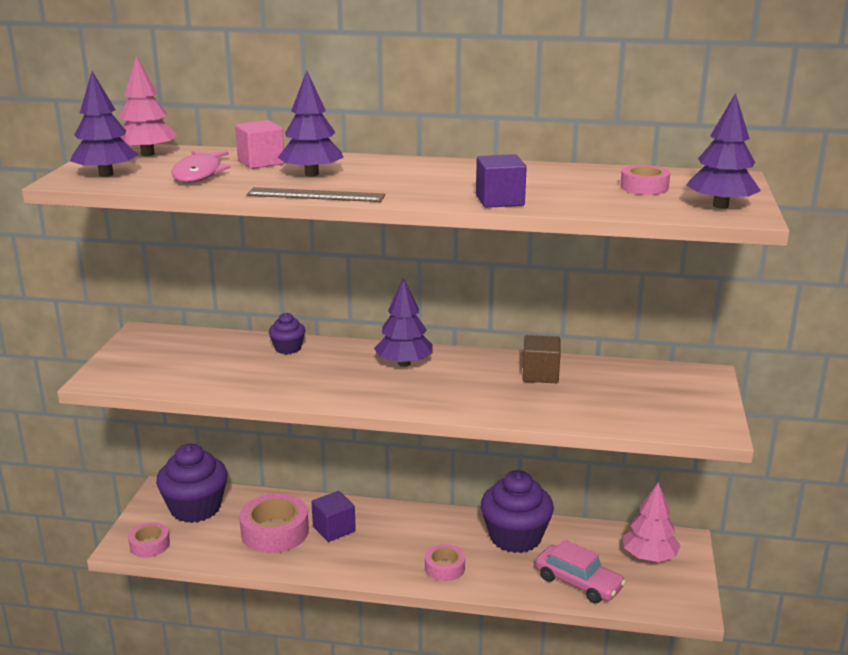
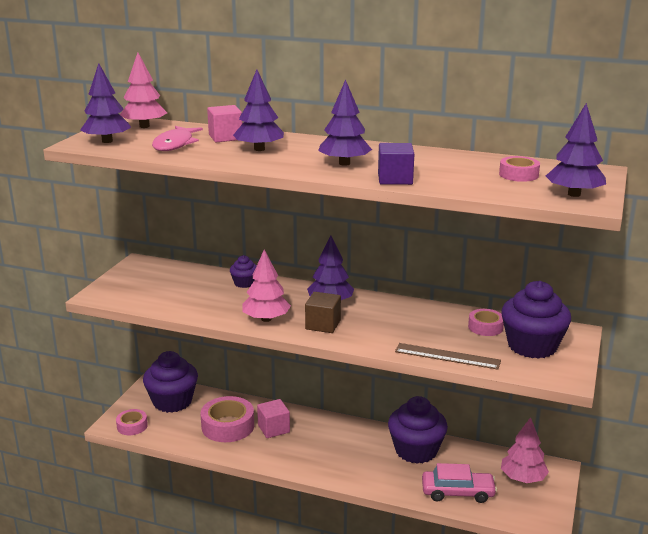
camera: 10 degrees right, 0 degrees up
(316, 195) = (254, 166): brown ruler -> brown ruler (447, 356)
(330, 390) = (266, 319): none -> pink tree
(334, 529) = (273, 429): purple cube -> pink cube
(428, 185) = (344, 163): none -> purple tree
(444, 568) = (353, 468): pink tape -> pink tape (485, 327)
(540, 374) = (436, 320): brown cube -> brown cube (323, 325)
(578, 582) = (457, 492): pink car -> pink car turned 45 degrees counterclockwise
(662, 395) = (532, 346): none -> purple cupcake

